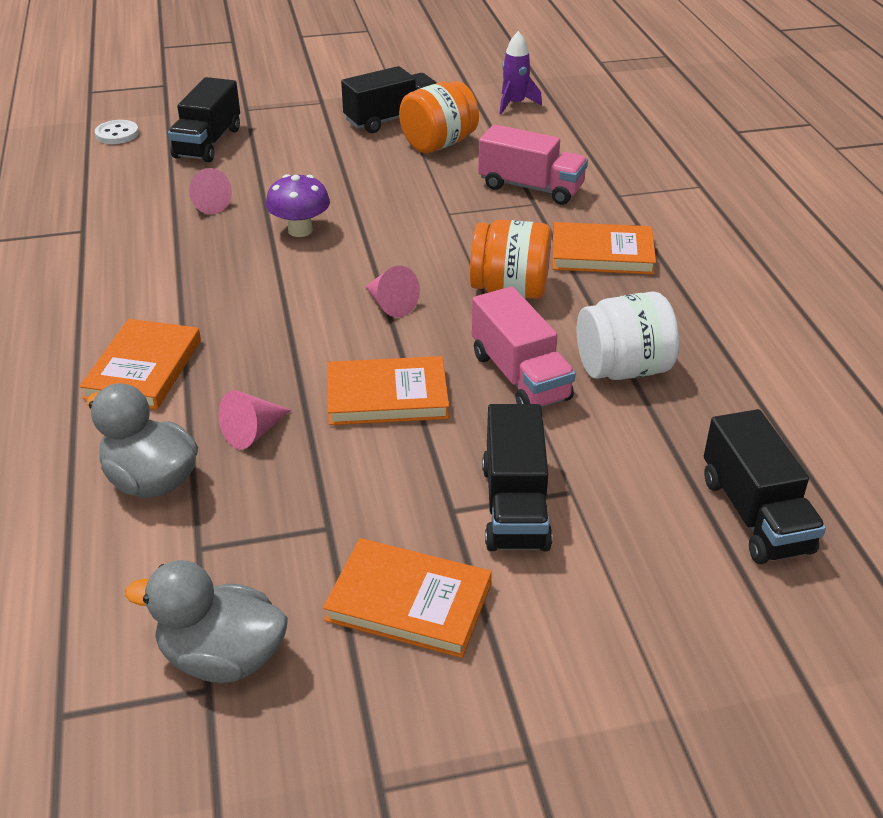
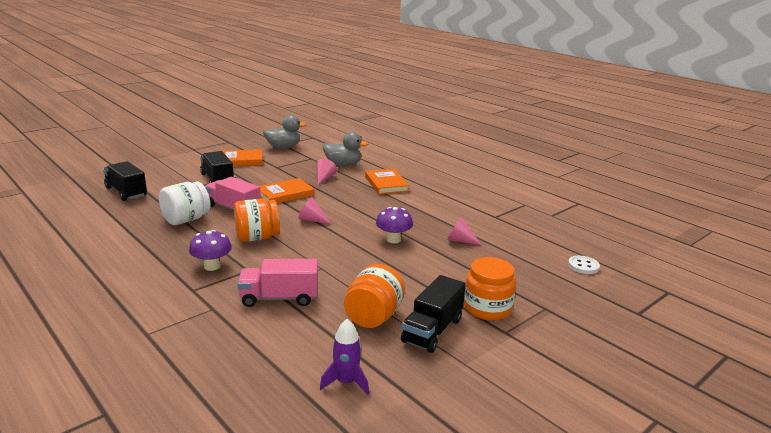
camera: 150 degrees right, 15 degrees down
(208, 143) = (522, 275): black truck -> none
(306, 123) = (487, 308): none -> orange jar
(602, 253) = (212, 266): orange book -> purple mushroom

